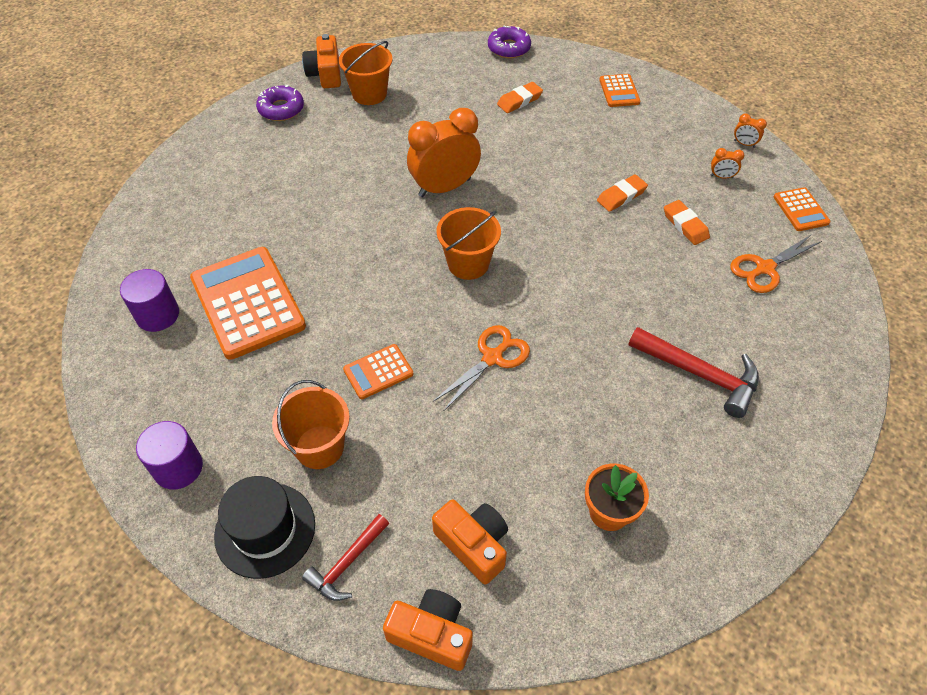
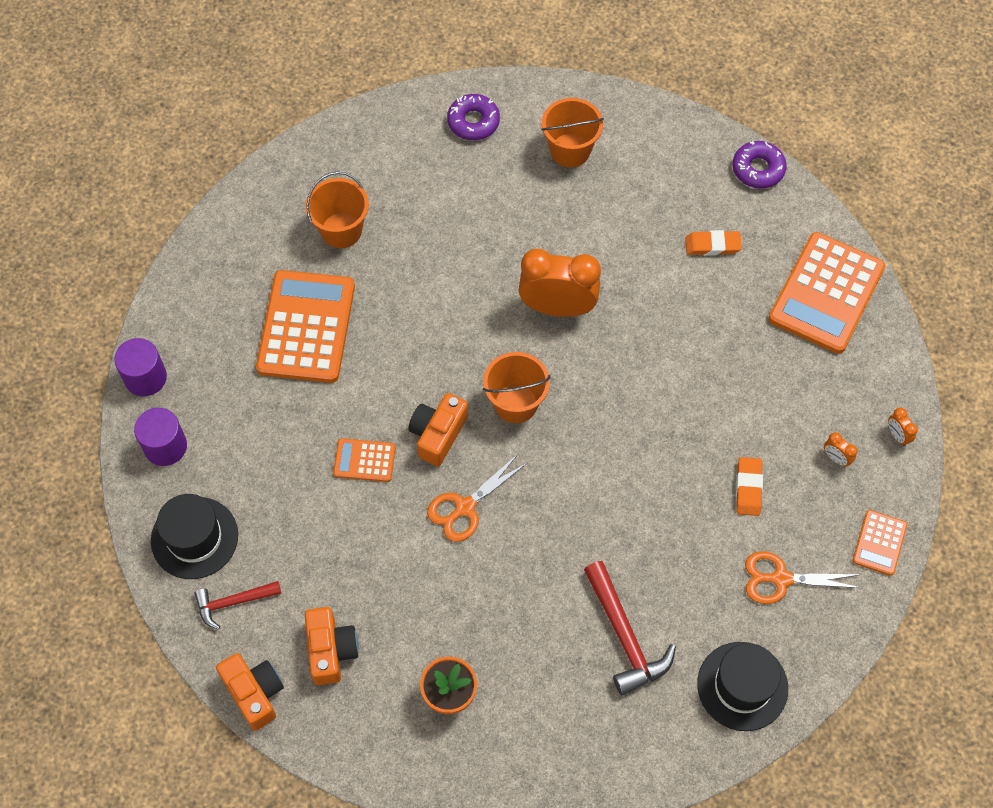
camera: 35 degrees right, 10 degrees up
(158, 315) = (230, 295): purple cylinder -> purple cylinder (145, 377)
(319, 447) = (275, 497): orange bucket -> orange bucket (341, 230)
(325, 74) = (546, 99): orange camera -> orange camera (438, 434)
(492, 357) = (465, 507): orange scissors -> orange scissors turned 150 degrees clockwise
(619, 91) = (826, 293): orange calculator -> orange calculator, size x2.08
(621, 196) = (716, 419): orange eraser -> none
(814, 355) = (742, 686): none -> black hat

